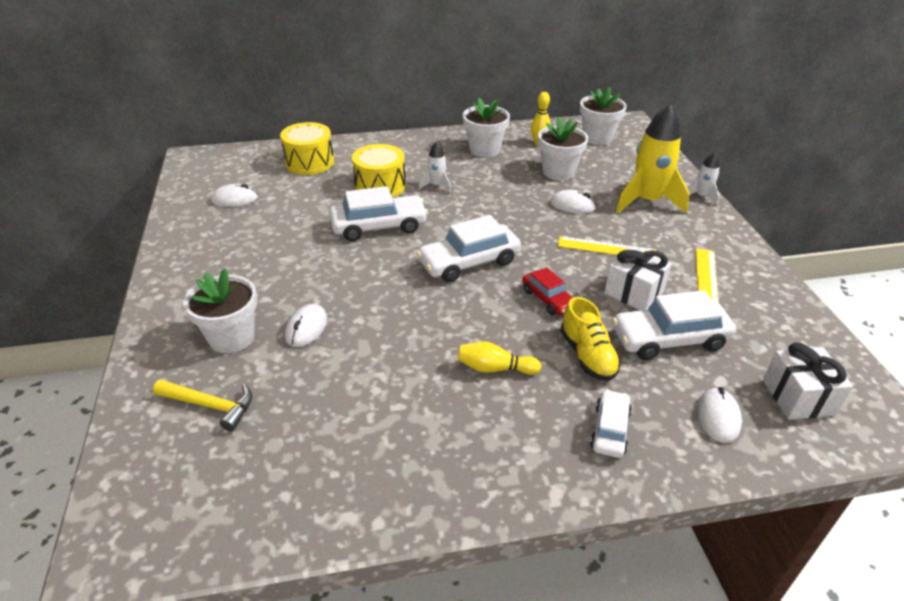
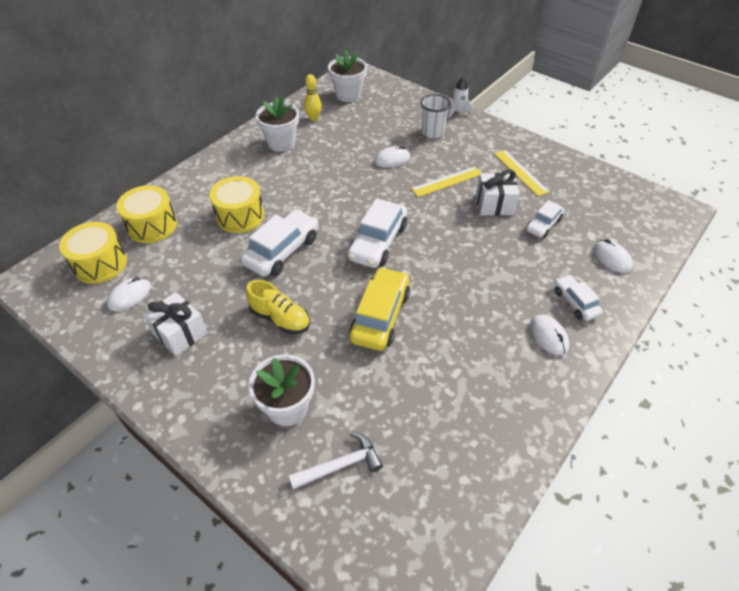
camera: 40 degrees left, 10 degrees up
(210, 405) = (340, 465): yellow hammer -> white hammer
(244, 170) = (100, 264): none -> yellow drum
(306, 328) = (331, 362): white mouse -> white mouse (548, 336)
(392, 319) = (380, 316): none -> yellow car
(437, 186) = (283, 192): white rocket -> none
(494, 368) = (479, 307): yellow bowling pin -> none
(548, 299) = (455, 239): red car -> none
(558, 172) = (354, 137): white flower pot -> none
(587, 355) = (516, 263): yellow shoe -> yellow shoe (280, 318)
(647, 201) = (432, 132): yellow rocket -> white cup
(669, 339) = (543, 225): white car -> white car, size x0.58
(798, 397) = (631, 221): white gift -> white gift (180, 333)

